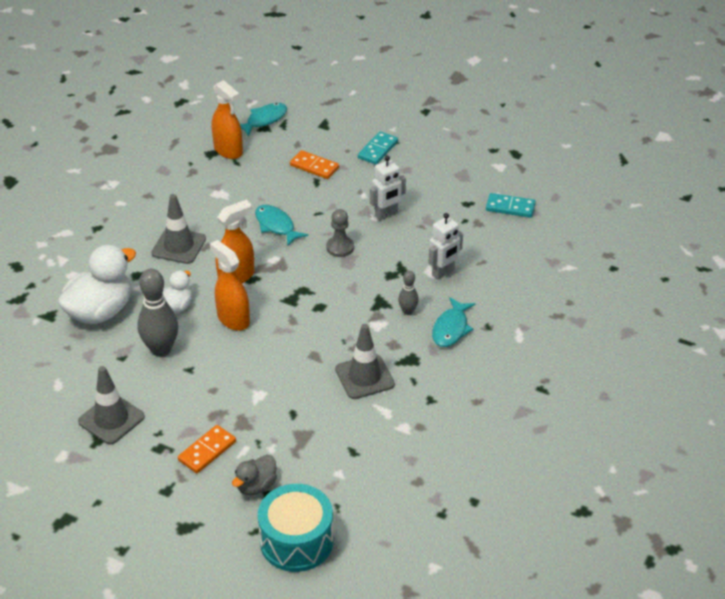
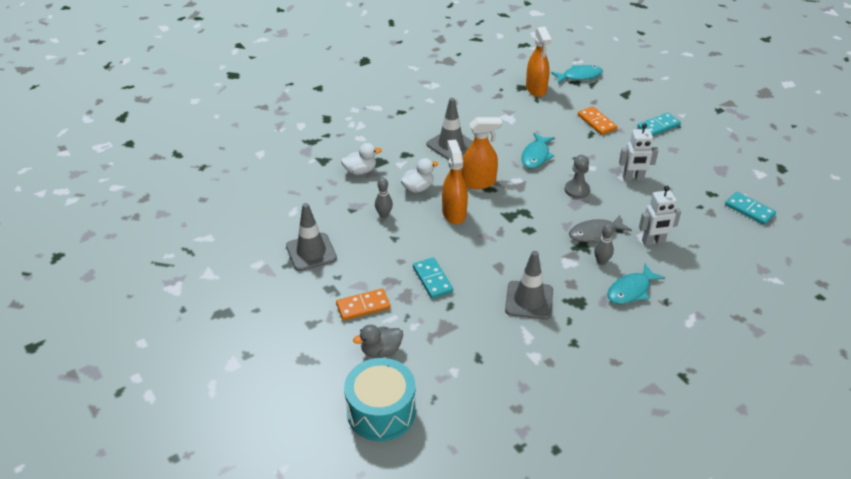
camera: 30 degrees right, 0 degrees up
(100, 311) = (360, 171): white duck -> white duck, size x0.53
(161, 349) = (384, 215): grey bowling pin -> grey bowling pin, size x0.52
(258, 395) = (432, 279): none -> turquoise domino
(276, 226) = (536, 156): turquoise fish -> turquoise fish turned 150 degrees counterclockwise
(385, 285) = (595, 233): none -> grey fish

